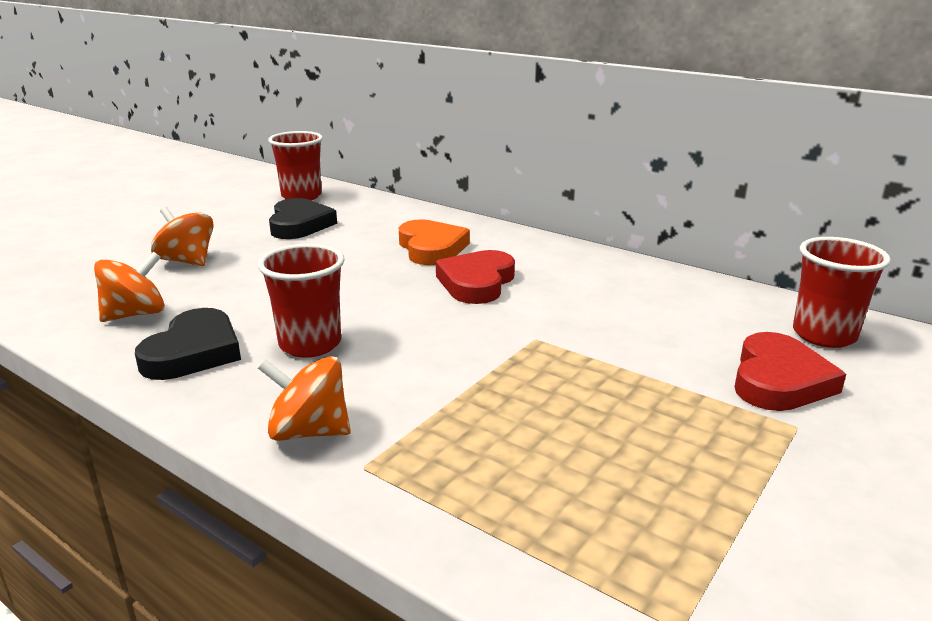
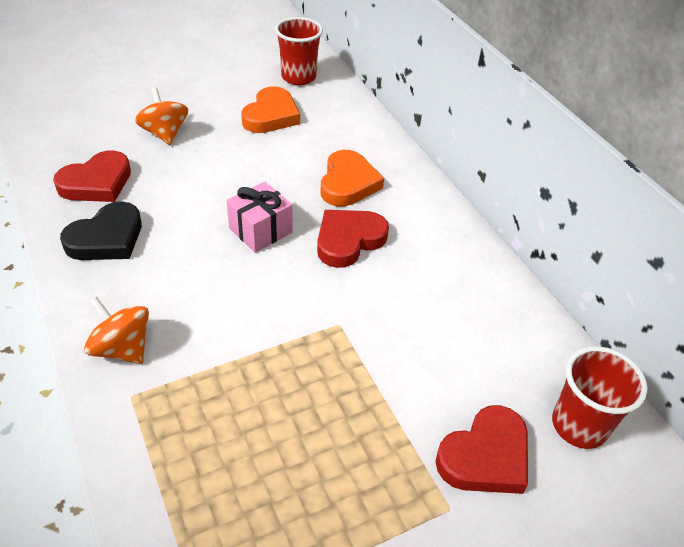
camera: 25 degrees right, 20 degrees up
(135, 314) = (97, 183): orange spinning top -> red heart
(299, 224) = (271, 115): black heart -> orange heart
(310, 344) = (182, 262): red cup -> none
(376, 299) = (260, 230): none -> pink gift

